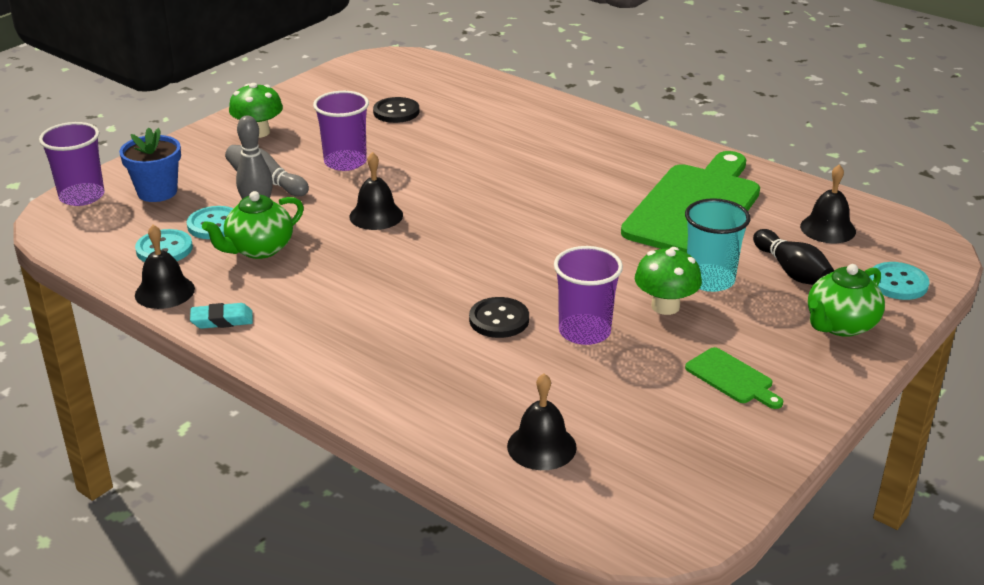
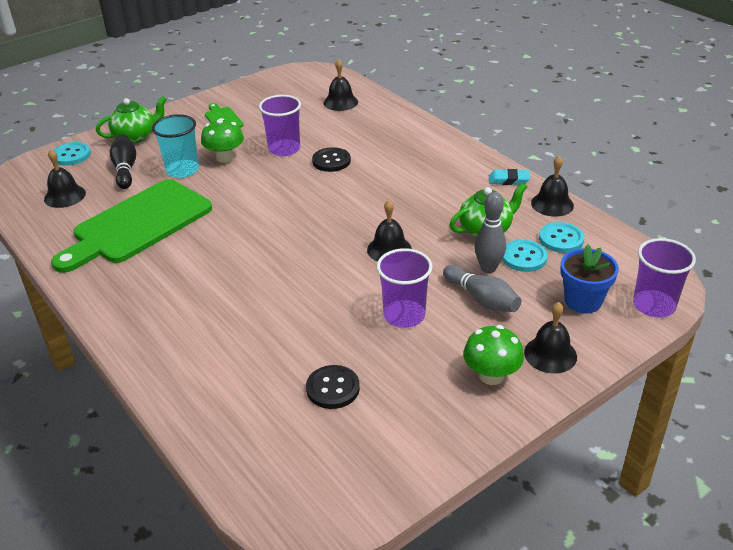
camera: 165 degrees left, 5 degrees up
(202, 150) = (550, 354): none -> black bell

